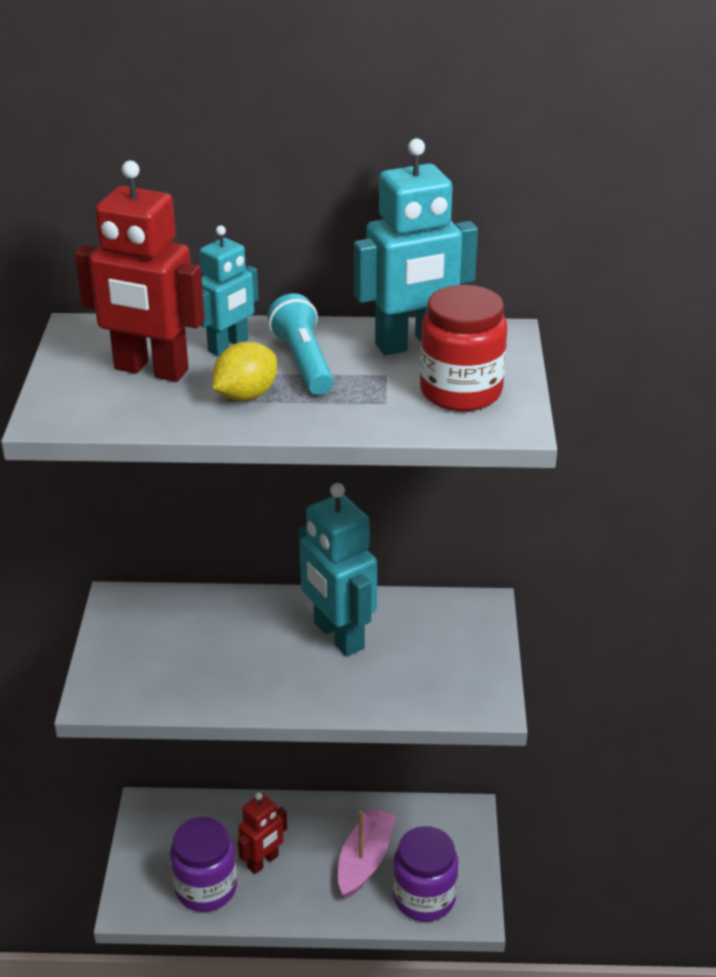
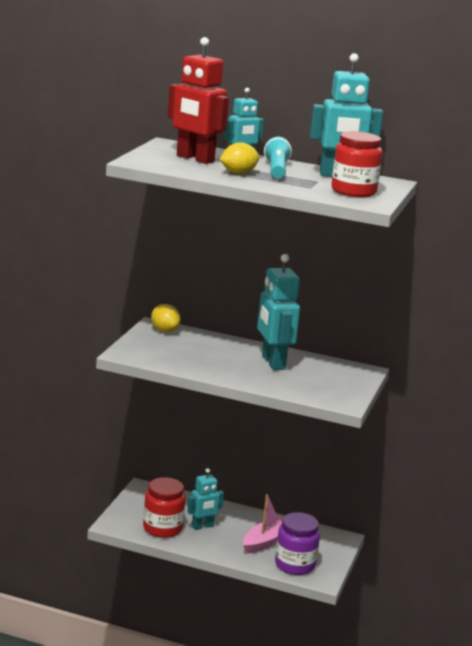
camera: 15 degrees right, 15 degrees down
(139, 609) = (164, 330): none -> yellow lemon
(206, 888) = (162, 528): purple jar -> red jar
(263, 862) = (202, 526): red robot -> turquoise robot

